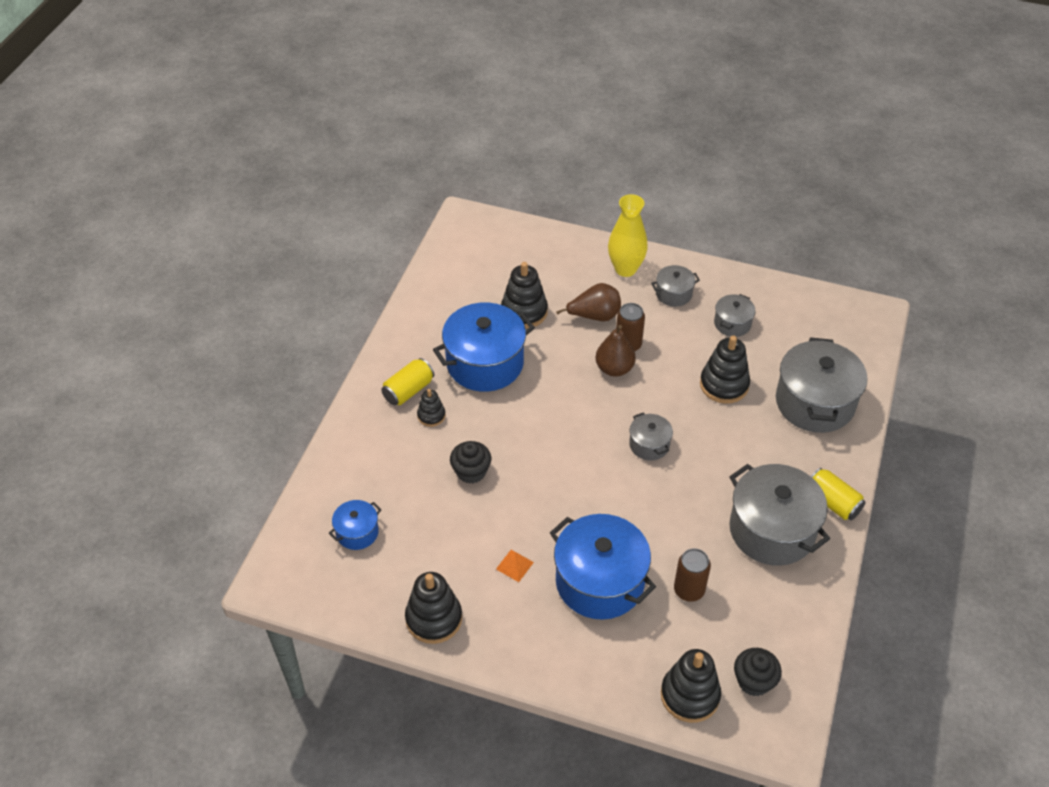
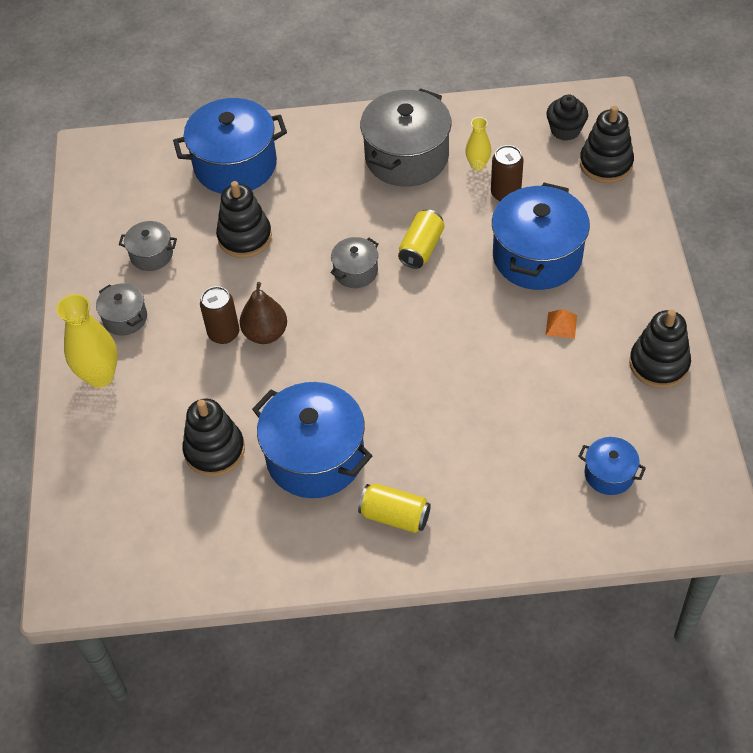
camera: 110 degrees left, 5 degrees up
(431, 416) = (419, 476): black stacking toy -> none
(471, 472) = (473, 406): black cupcake -> none
(594, 316) = (192, 379): brown pear -> none
(737, 583) = (477, 165): none -> yellow vase
(815, 403) = (235, 165): grey pot -> blue pot
(832, 502) = (352, 126): yellow can -> yellow can (421, 248)

